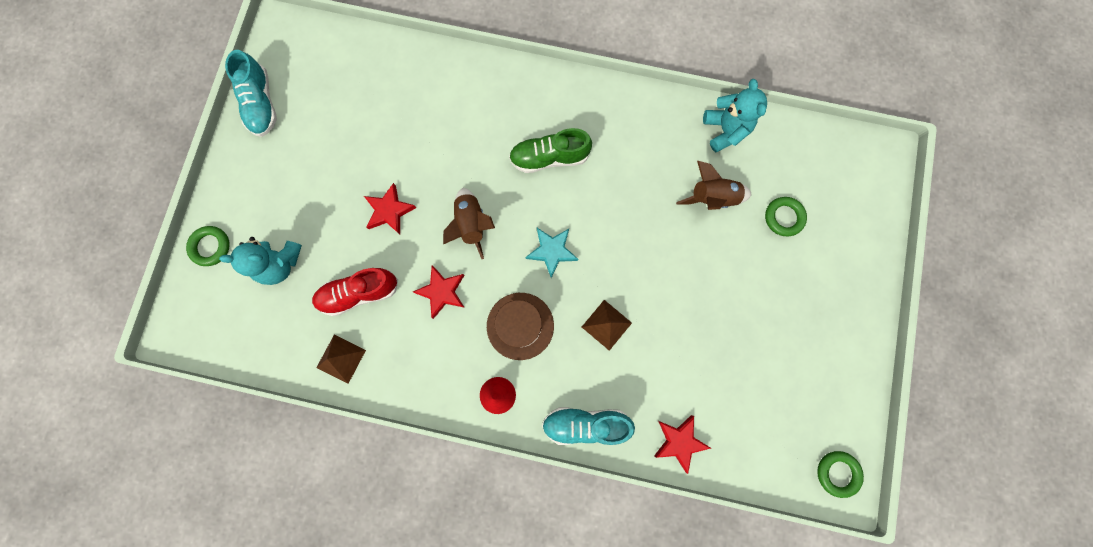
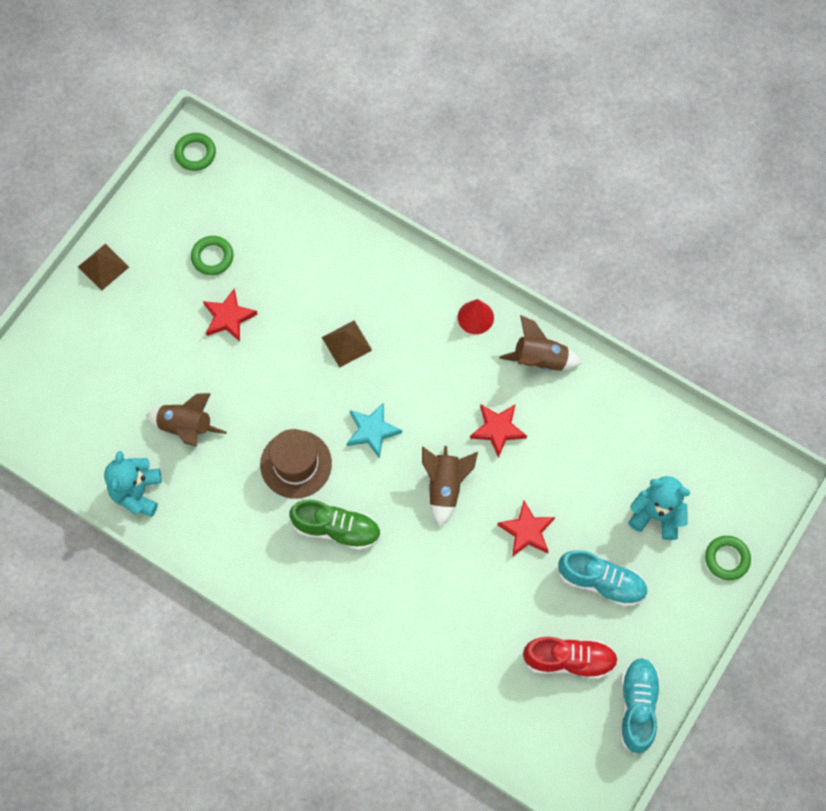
camera: 160 degrees left, 10 degrees down
(341, 359) = (617, 400): brown pyramid -> brown pyramid (103, 267)
(359, 293) = (582, 457): red shoe -> red shoe (569, 660)
(424, 374) = (540, 359): none -> brown rocket
(520, 326) = (431, 371): brown hat -> brown hat (296, 464)
(585, 424) = (402, 266): turquoise shoe -> turquoise shoe (601, 582)
(679, 442) = (323, 223): red star -> red star (228, 317)
(783, 217) = (124, 383): green ring -> green ring (212, 257)

